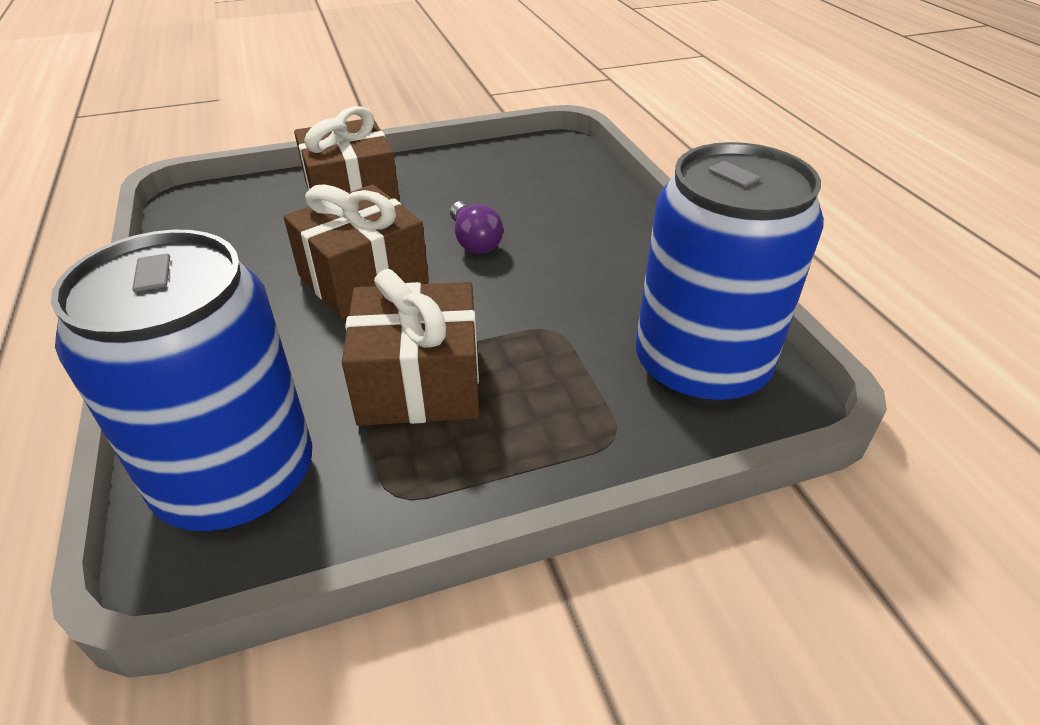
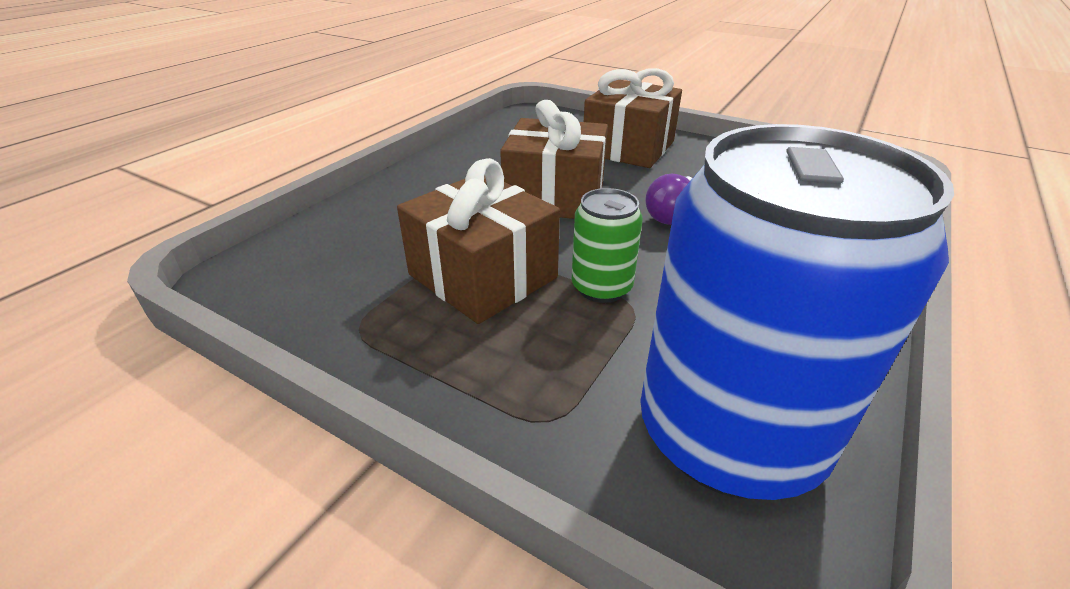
camera: 50 degrees right, 5 degrees down
(237, 479) = (316, 258): blue can -> none
(514, 330) = (601, 287): none -> green can

